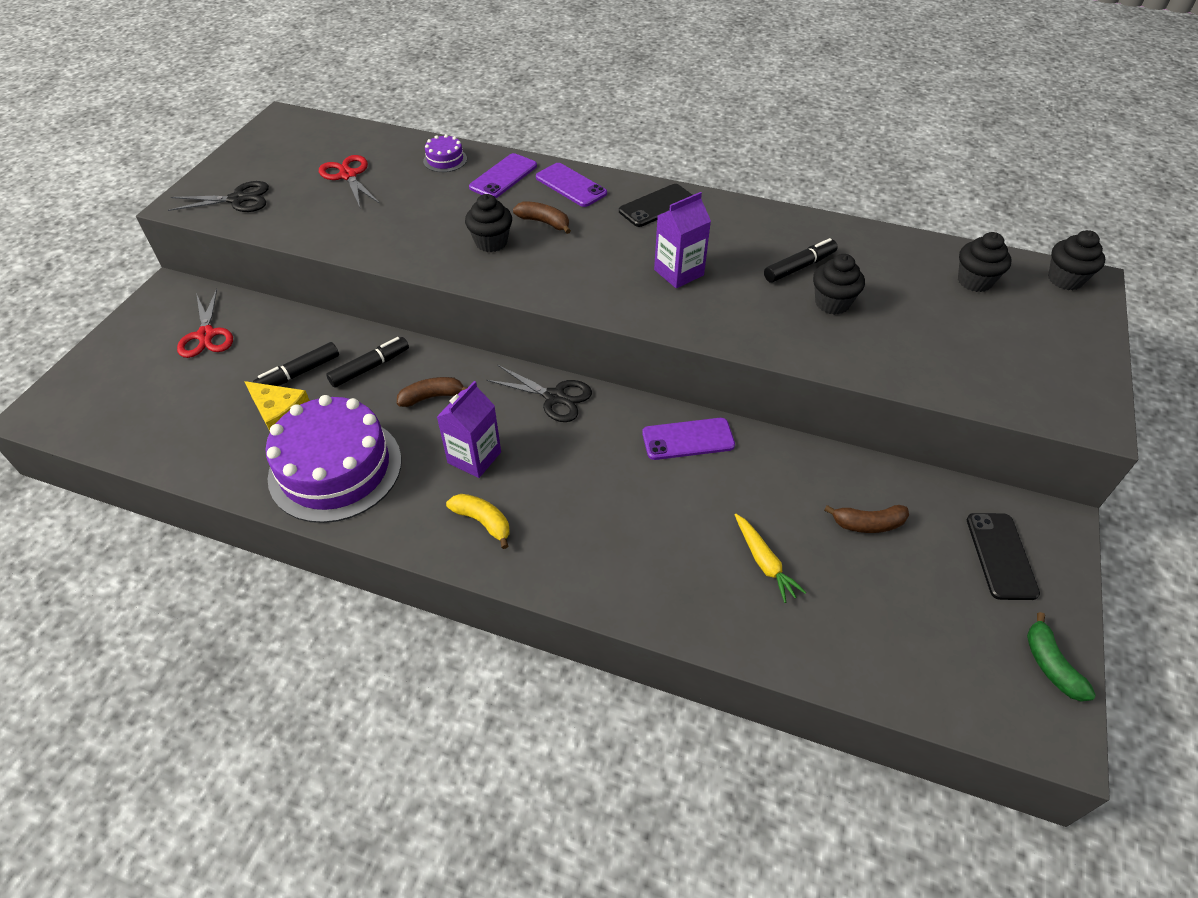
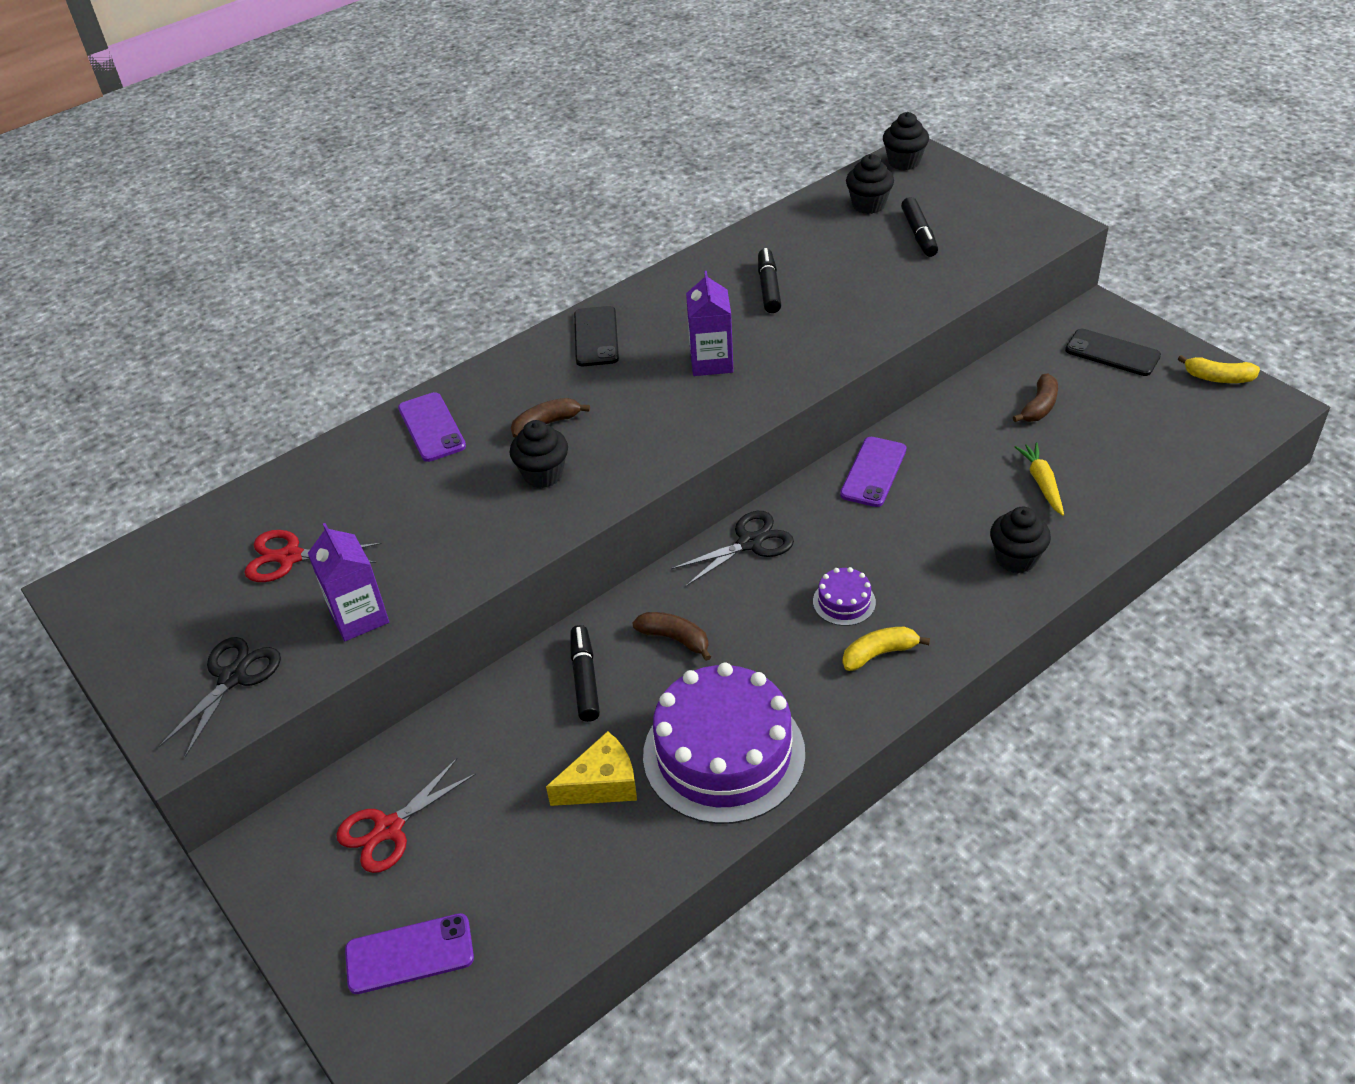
camera: 55 degrees left, 5 degrees down
(206, 335) = (389, 829): red scissors -> red scissors turned 120 degrees clockwise
(299, 373) = (542, 748): black marker -> black marker (919, 234)
(432, 397) = (675, 639): brown banana -> brown banana turned 105 degrees clockwise
(445, 160) = (348, 464): purple cake -> purple cake (844, 602)
(474, 457) = (789, 632): purple carton -> purple carton (359, 617)
(571, 185) = (500, 383): purple phone -> purple phone (409, 954)
(764, 562) = (1042, 483): yellow carrot -> yellow carrot turned 105 degrees counterclockwise
(832, 303) = (832, 290): black cupcake -> black cupcake (1016, 558)
(1050, 665) = (1218, 378): green banana -> yellow banana

